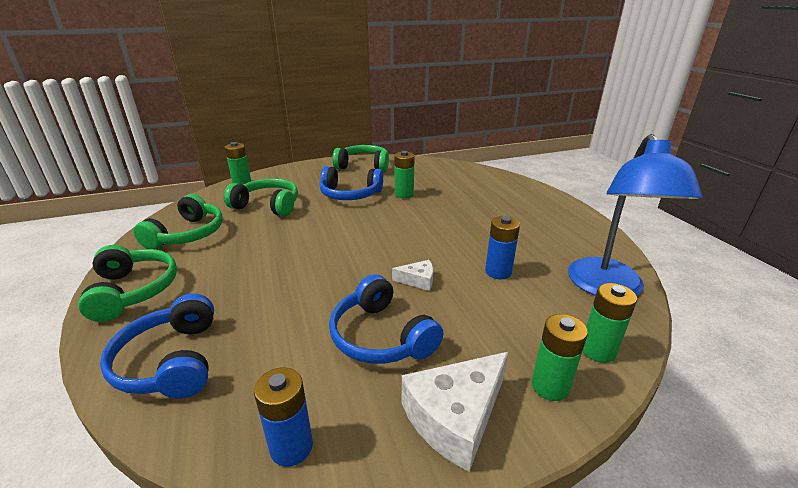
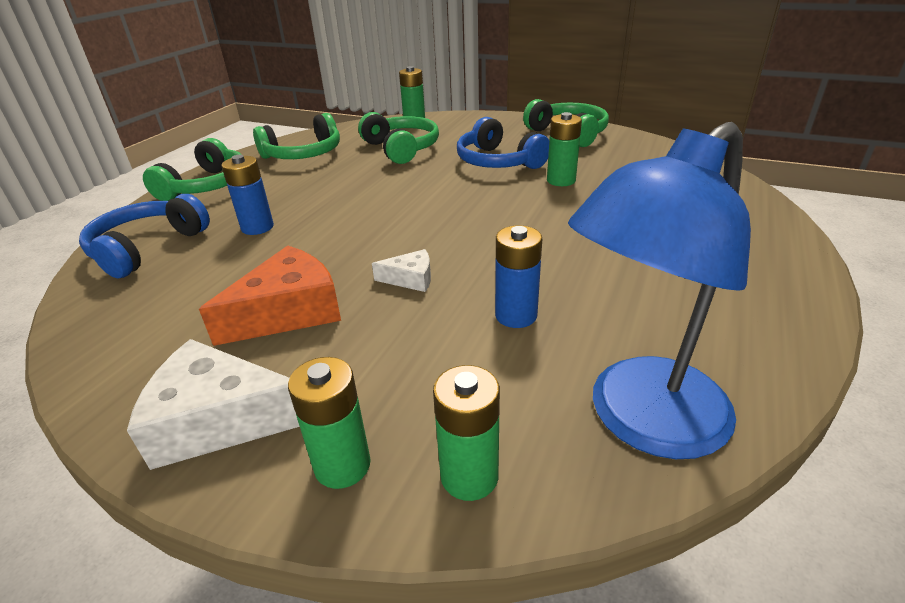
camera: 45 degrees right, 5 degrees up
(291, 447) = (102, 352): blue battery -> blue battery (257, 227)
(381, 336) = (288, 312): blue headphones -> orange cheese
(418, 280) = (410, 279): white cheese -> white cheese turned 45 degrees counterclockwise

